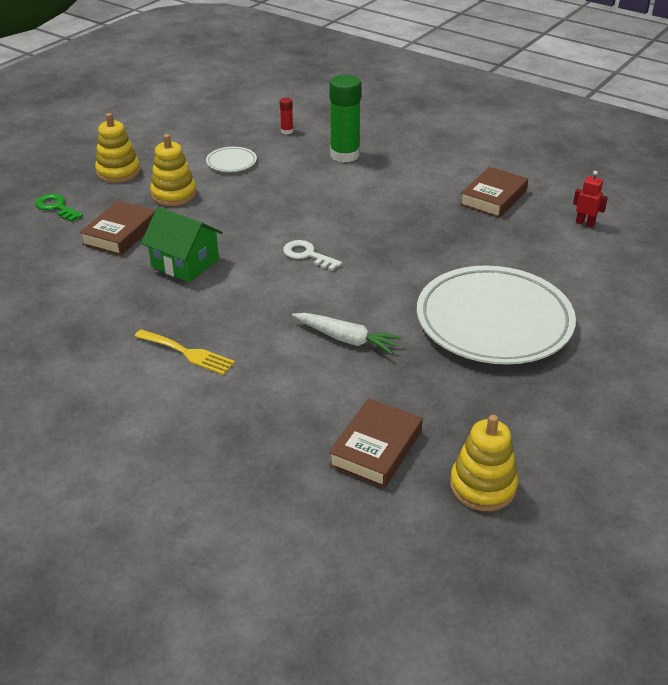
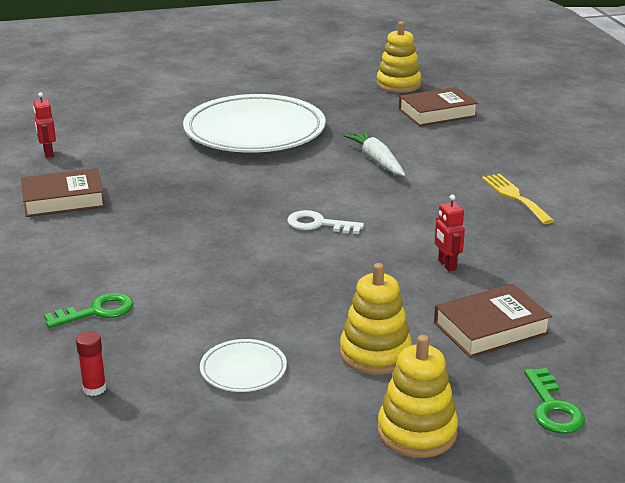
camera: 140 degrees left, 10 degrees down
(185, 263) = (446, 265): green house -> red robot
(307, 255) = (318, 224): white key -> white key turned 120 degrees clockwise
(344, 155) = (97, 311): green glue stick -> green key

